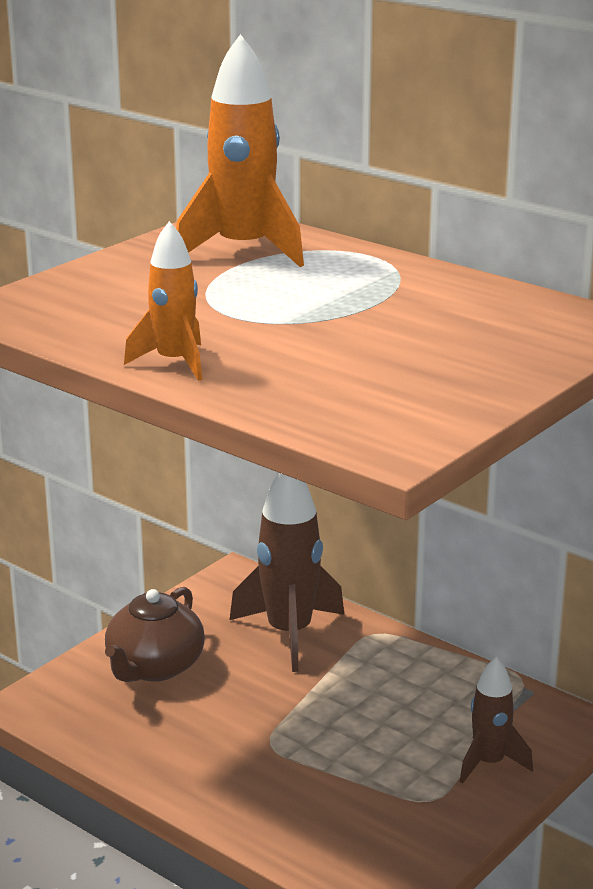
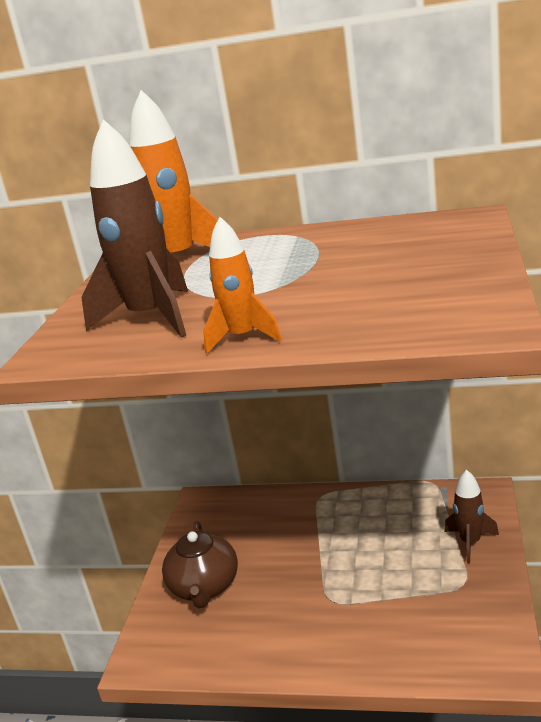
camera: 25 degrees left, 0 degrees up
(289, 634) = (270, 521): brown rocket -> brown rocket (152, 318)

